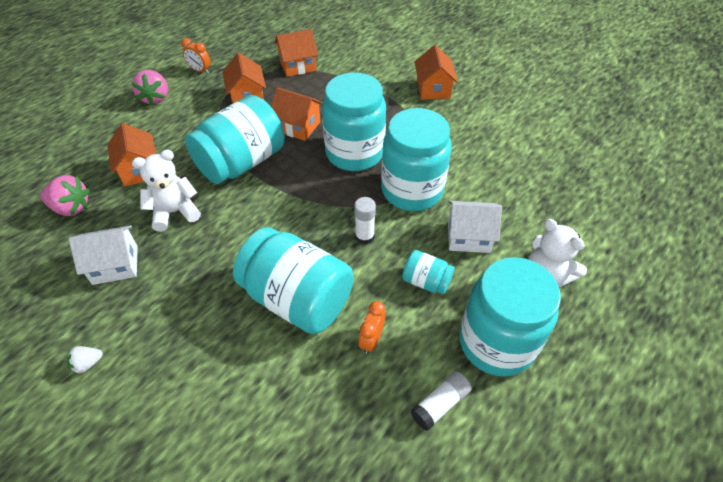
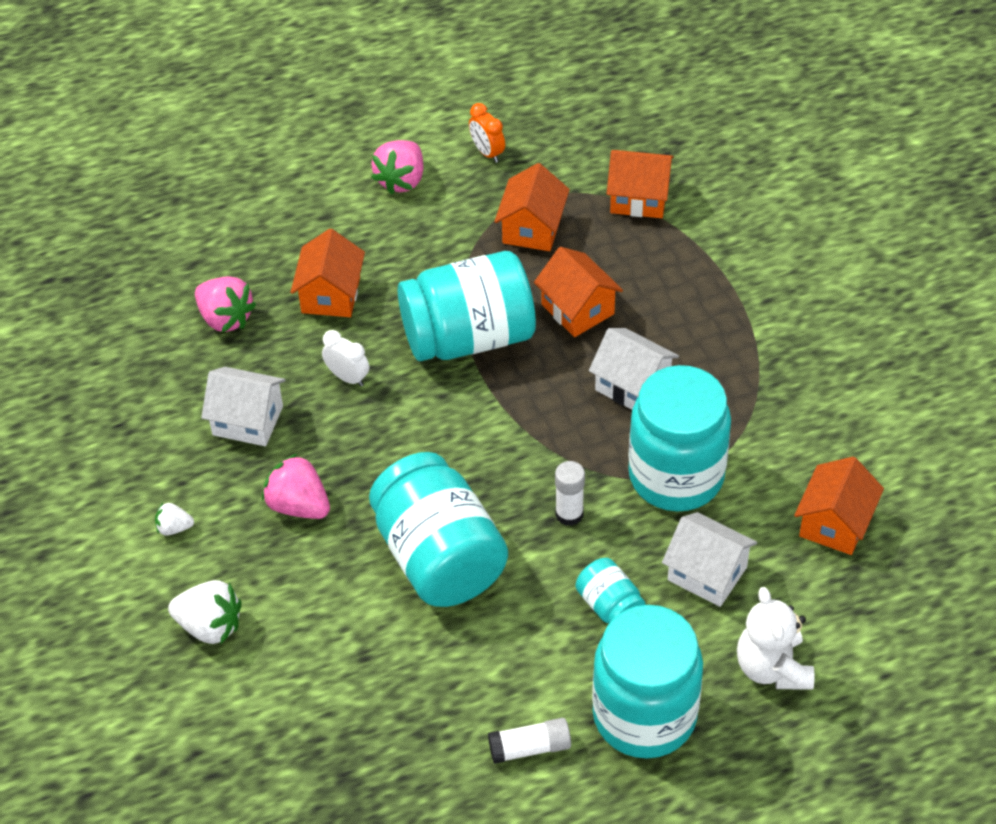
camera: 30 degrees right, 0 degrees up
(149, 428) = (210, 626): none -> white strawberry
(175, 212) = (347, 377): white teddy bear -> white clock
(179, 306) = (298, 505): none -> pink strawberry
(354, 153) = (632, 385): turquoise jar -> white house
(371, 340) = (497, 644): orange clock -> none
(433, 89) = (825, 323): orange house -> orange house (835, 523)

